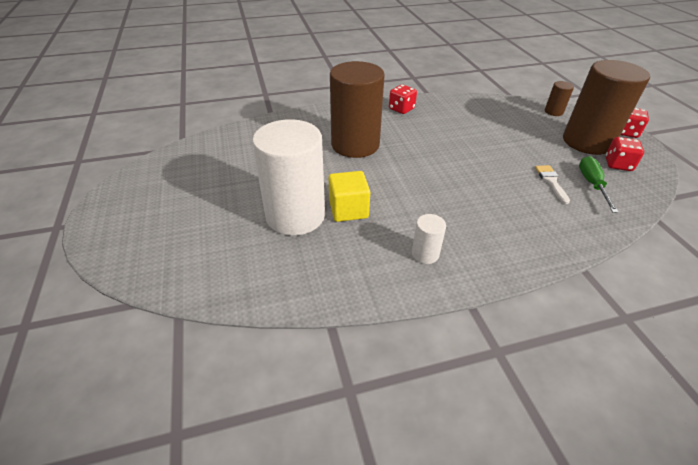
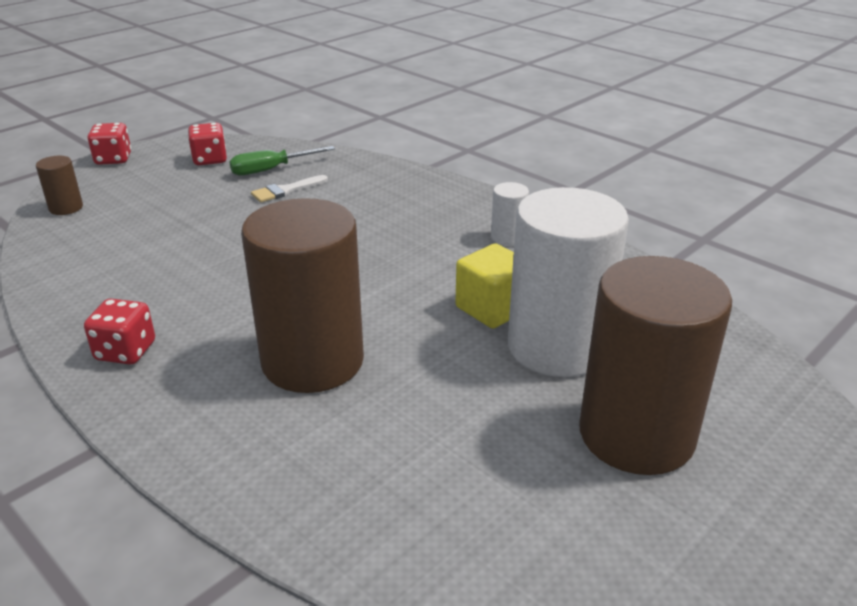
camera: 120 degrees left, 10 degrees down
(587, 142) = (159, 179): brown cylinder -> brown cylinder (636, 435)

